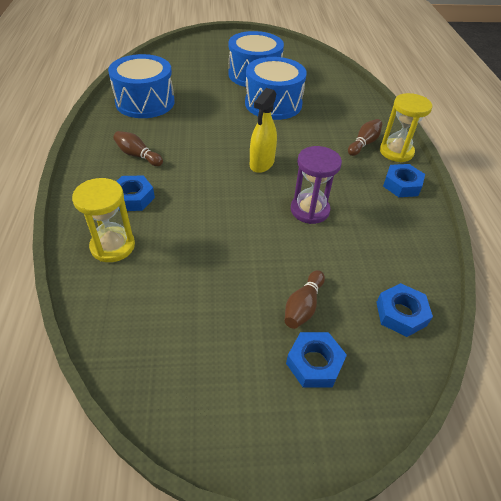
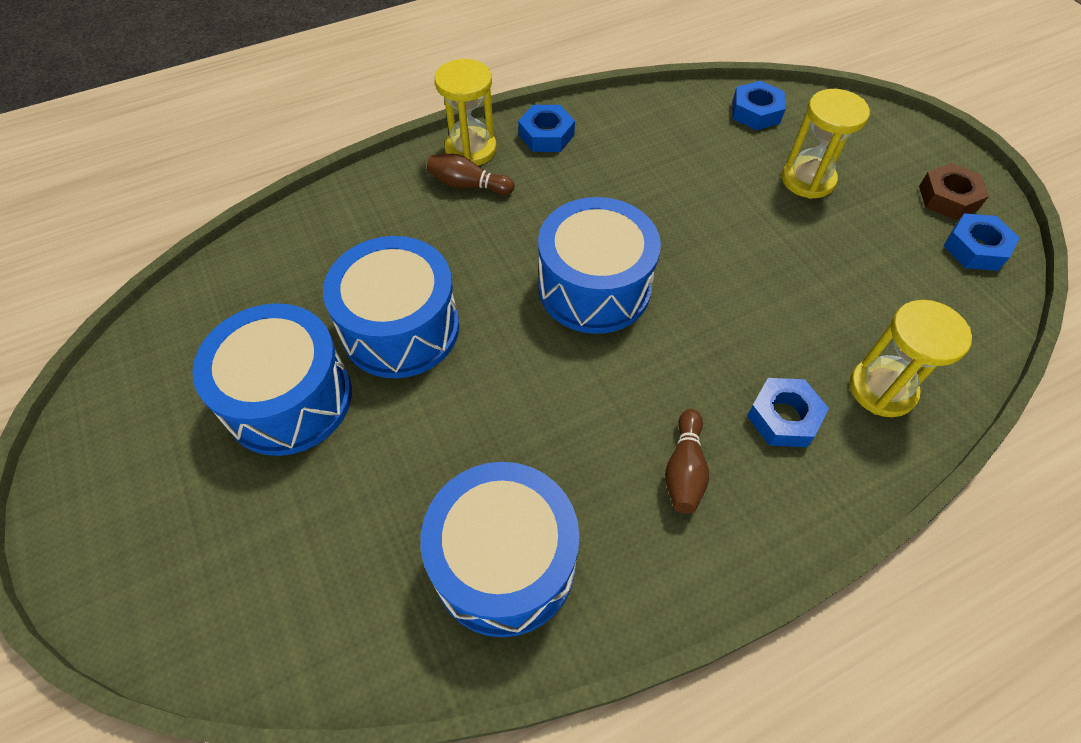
camera: 110 degrees left, 10 degrees up
(234, 404) = (948, 198): none -> brown nut
(261, 164) = (594, 287): yellow spray bottle -> blue drum
(303, 306) = (808, 180): brown bowling pin -> yellow hourglass
(309, 210) = (658, 209): purple hourglass -> none
(314, 363) = (861, 158): blue nut -> blue nut (975, 248)

